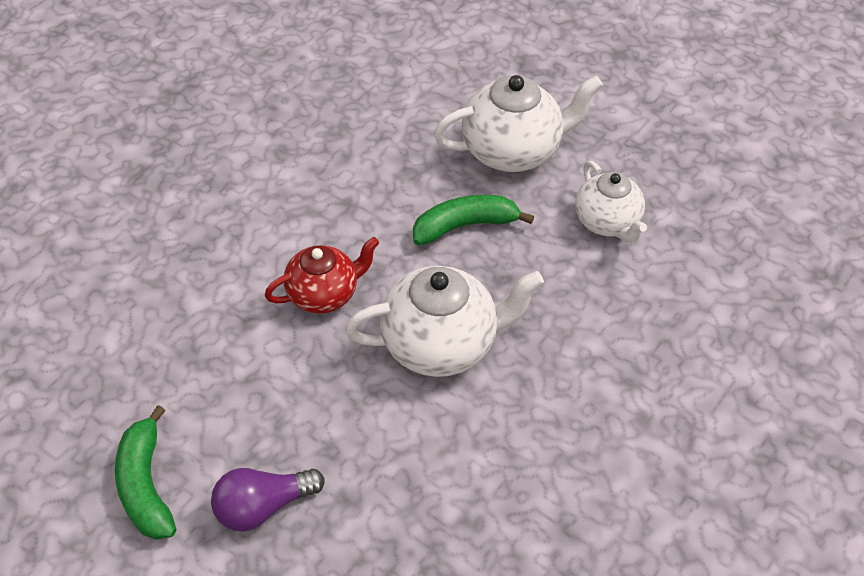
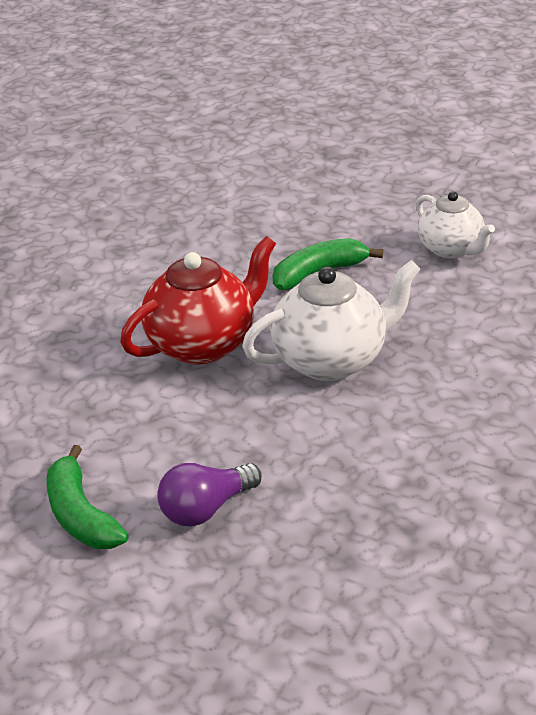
camera: 10 degrees left, 15 degrees down
(324, 294) = (203, 344): red teapot -> red teapot, size x1.54
(513, 151) = (342, 214): white teapot -> none

